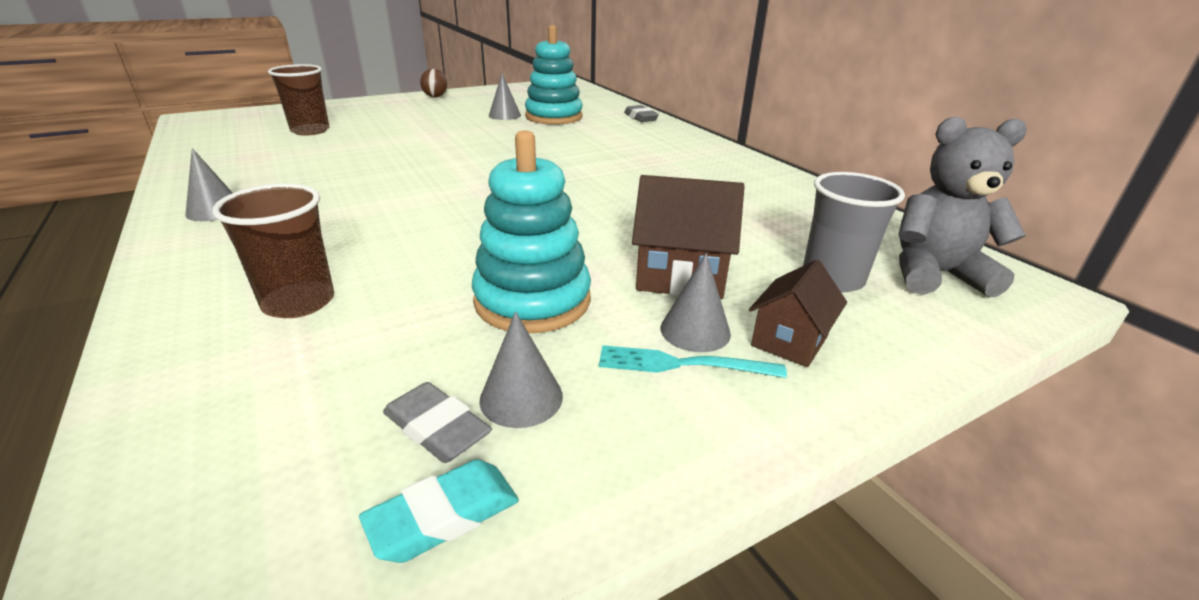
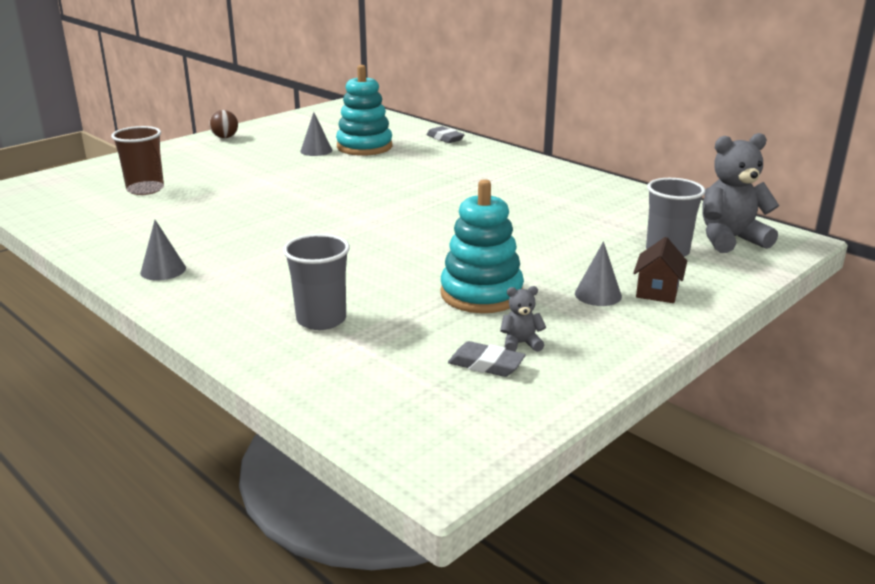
camera: 15 degrees left, 5 degrees down
(299, 302) = (321, 319): brown cup -> grey cup
(444, 516) = (525, 395): turquoise eraser -> none
(521, 398) = (521, 344): grey cone -> grey teddy bear
(680, 276) = (568, 264): brown house -> none
(681, 364) = (601, 313): turquoise fork -> none

